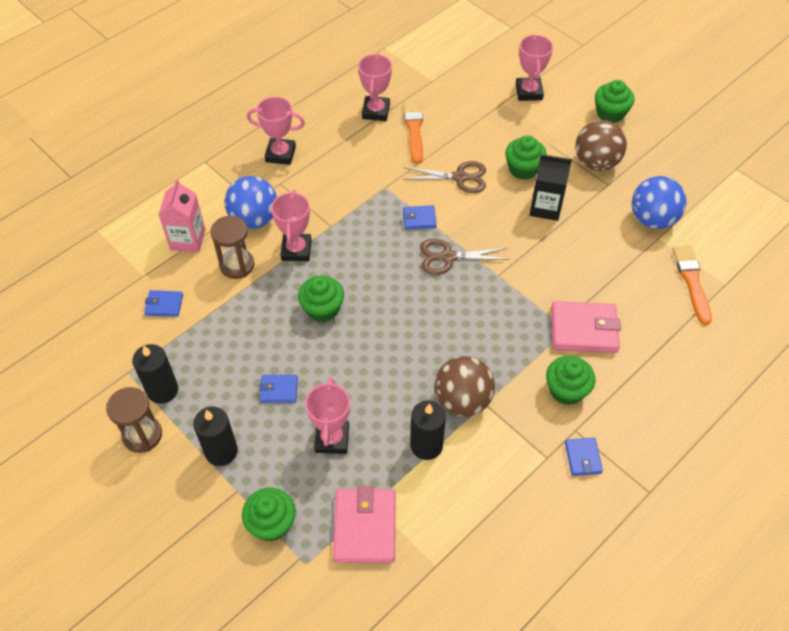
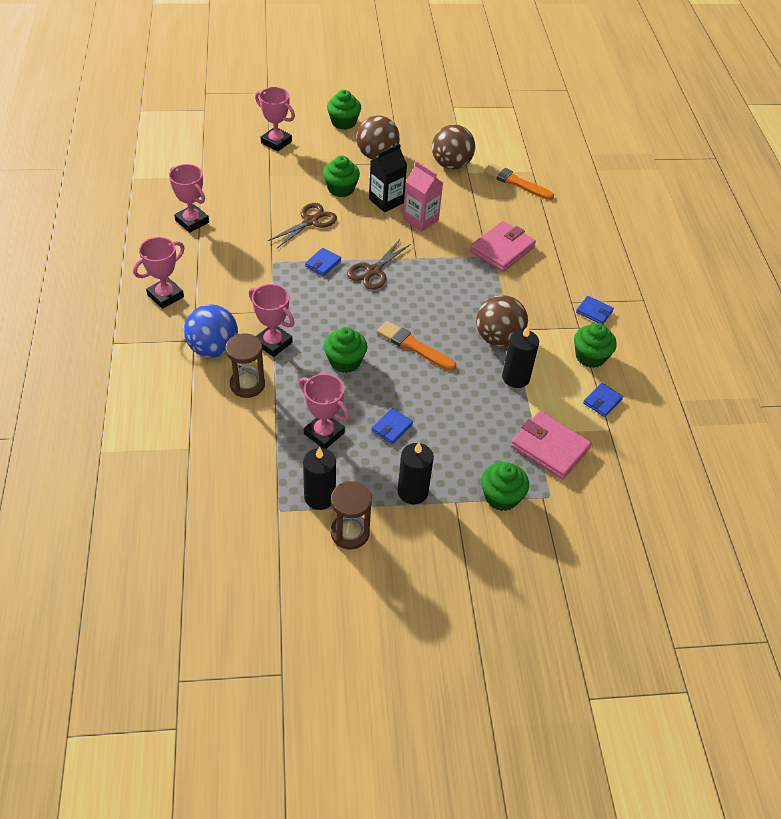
camera: 55 degrees left, 5 degrees down
(164, 305) = (235, 450): blue wallet -> blue wallet (602, 401)
(188, 240) = (185, 399): pink carton -> pink carton (420, 220)
(332, 439) = (463, 423): pink trophy -> pink trophy (324, 433)
(414, 130) = (237, 214): orange brush -> orange brush (414, 346)
(566, 390) = (538, 286): green cupcake -> green cupcake (590, 356)
(652, 219) = (451, 165): blue ball -> brown ball

